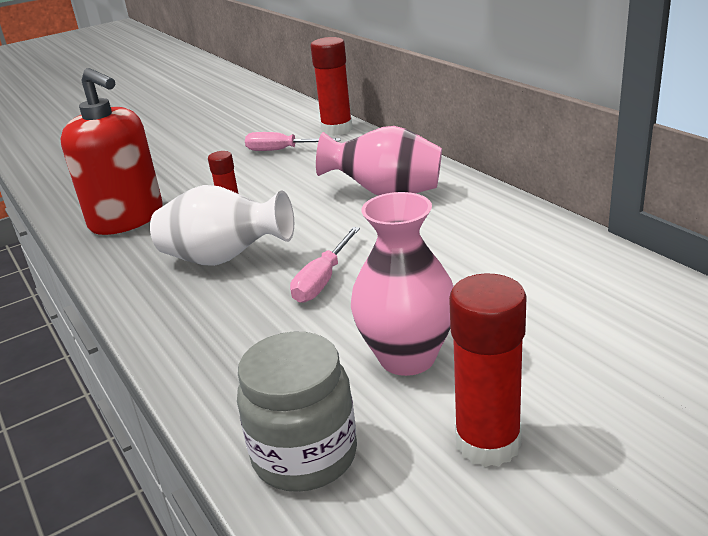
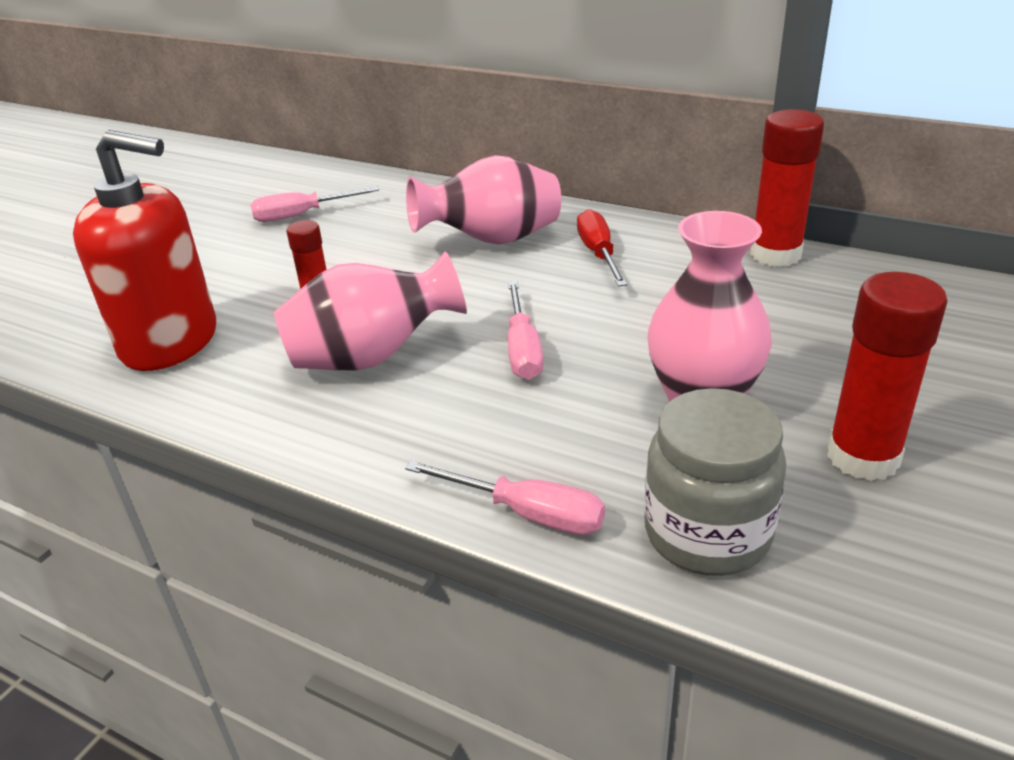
camera: 30 degrees left, 5 degrees up
(205, 395) = (527, 513): none -> pink screwdriver
(224, 259) = (372, 357): white vase -> pink vase
(337, 129) = (348, 178): red glue stick -> red glue stick (775, 254)
(453, 221) = (598, 254): none -> red screwdriver

